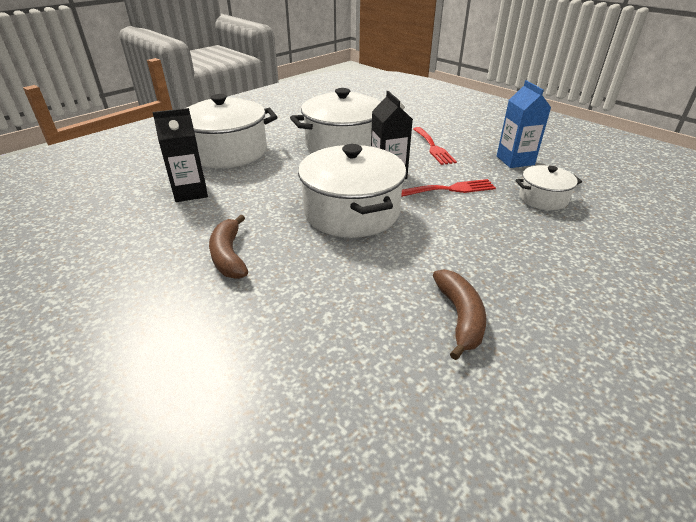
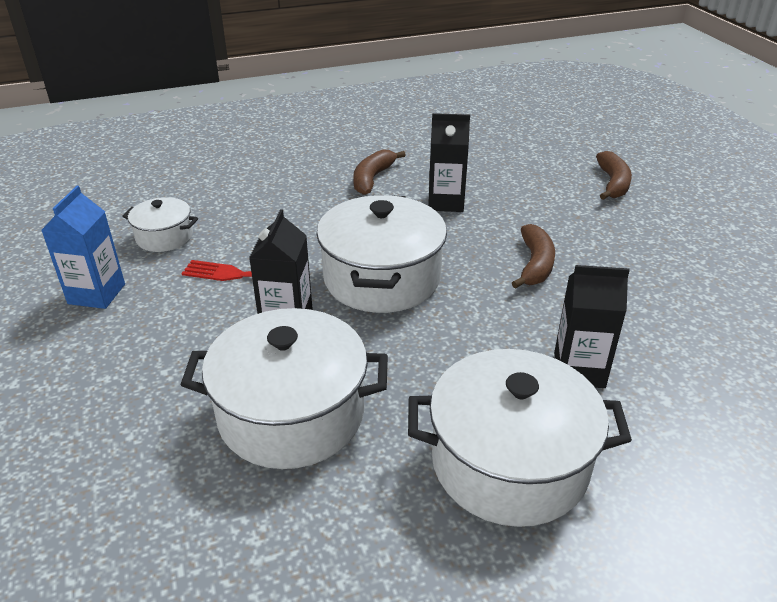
camera: 155 degrees left, 0 degrees up
(118, 428) = (612, 183): none -> brown banana
(348, 306) = (446, 202): none -> black carton
(433, 147) = (160, 356): red fork -> none

